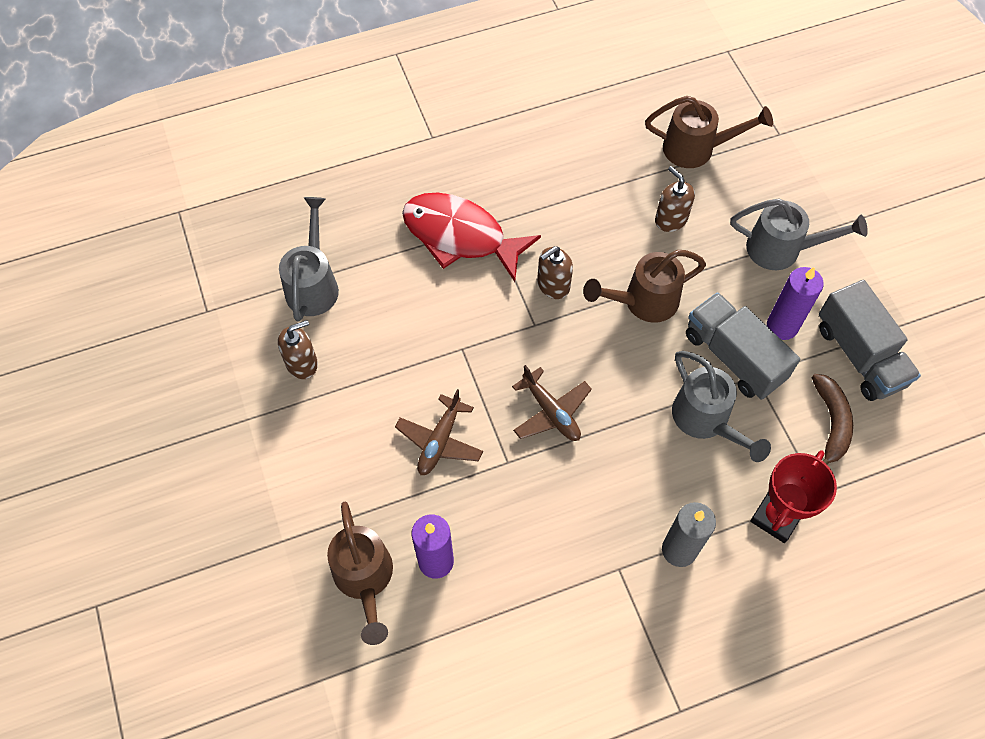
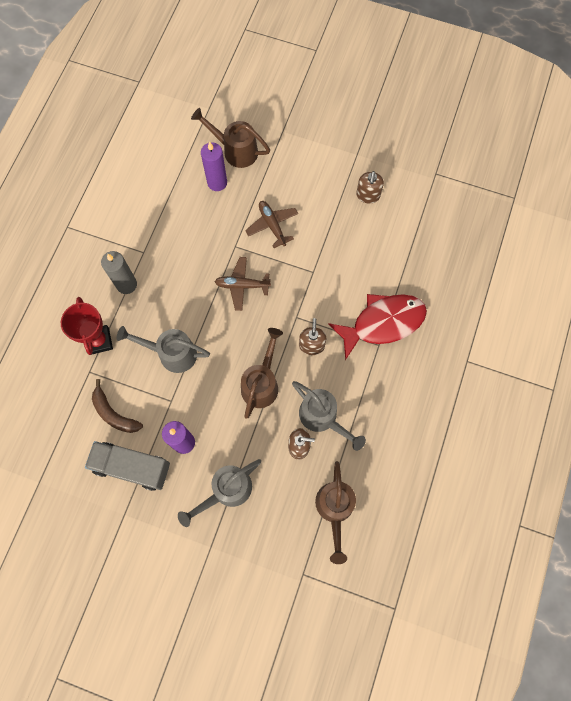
camera: 130 degrees right, 10 degrees up
(313, 284) = (412, 230): grey watering can -> grey watering can (322, 417)
(696, 149) = (334, 509): brown watering can -> brown watering can turned 45 degrees counterclockwise
(733, 357) = (190, 400): grey truck -> none

